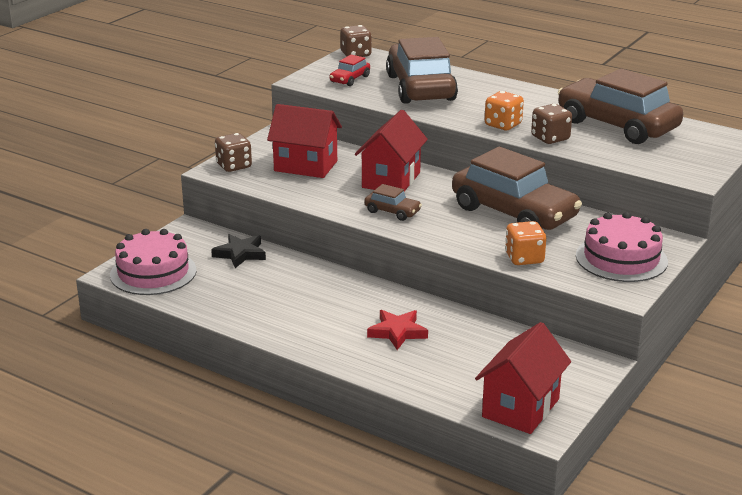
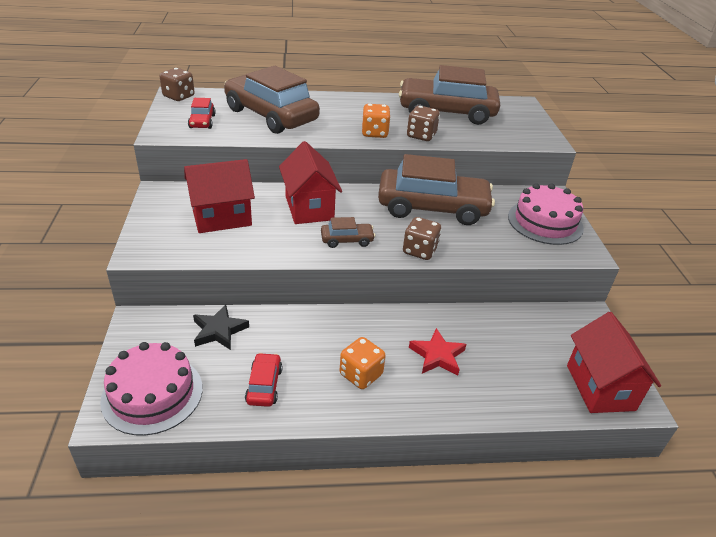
camera: 40 degrees left, 10 degrees up
(234, 166) = (153, 241): brown dice -> brown dice (420, 251)
(234, 297) = (264, 385): none -> red car
(524, 258) = (490, 248): orange dice -> orange dice (361, 375)

